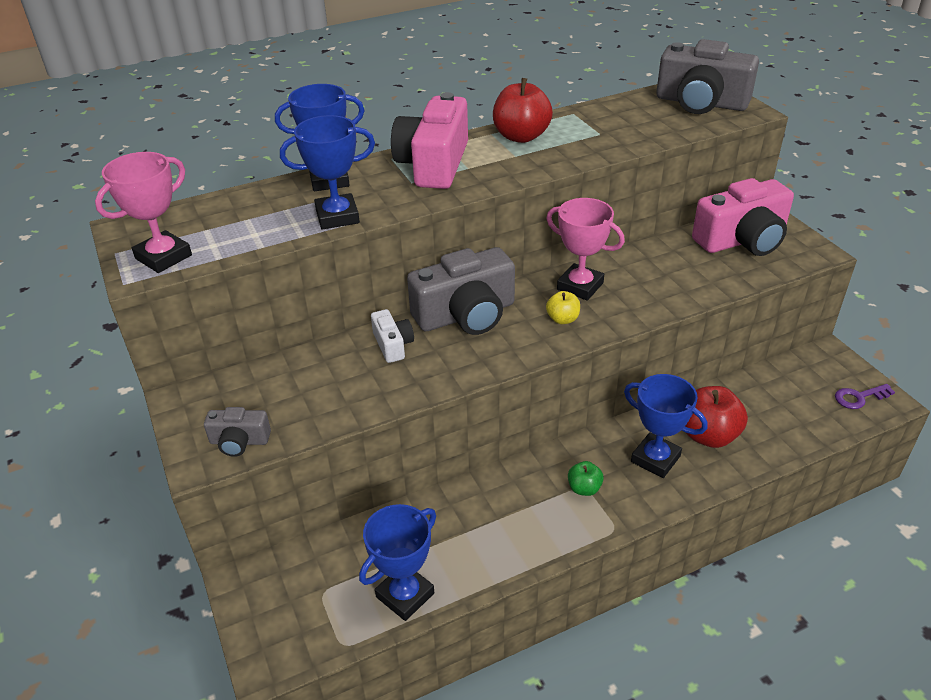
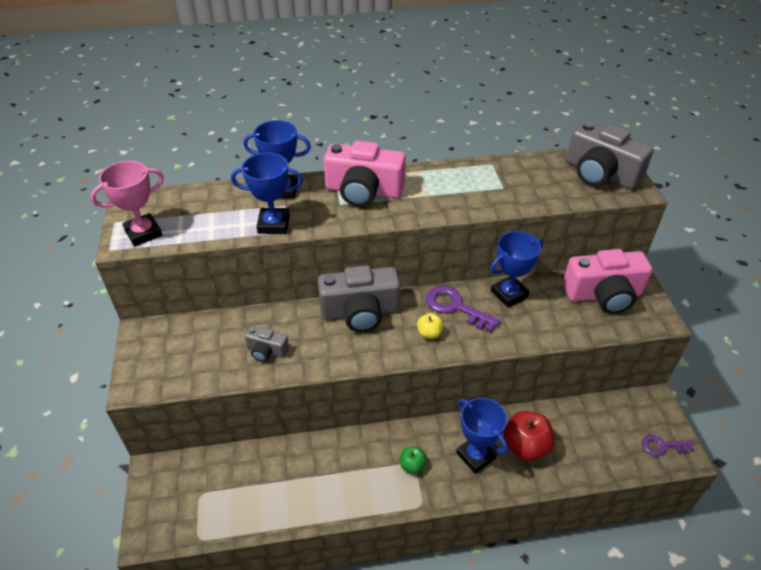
camera: 15 degrees right, 5 degrees up
(239, 441) = (164, 378): grey camera -> grey camera (266, 351)
(393, 345) = (298, 325): white camera -> none
(405, 595) = (253, 513): blue trophy -> blue trophy (509, 294)
(434, 164) = (363, 191): pink camera -> pink camera turned 105 degrees counterclockwise
(521, 136) = (441, 178): red apple -> none
(580, 286) = (455, 307): pink trophy -> purple key

